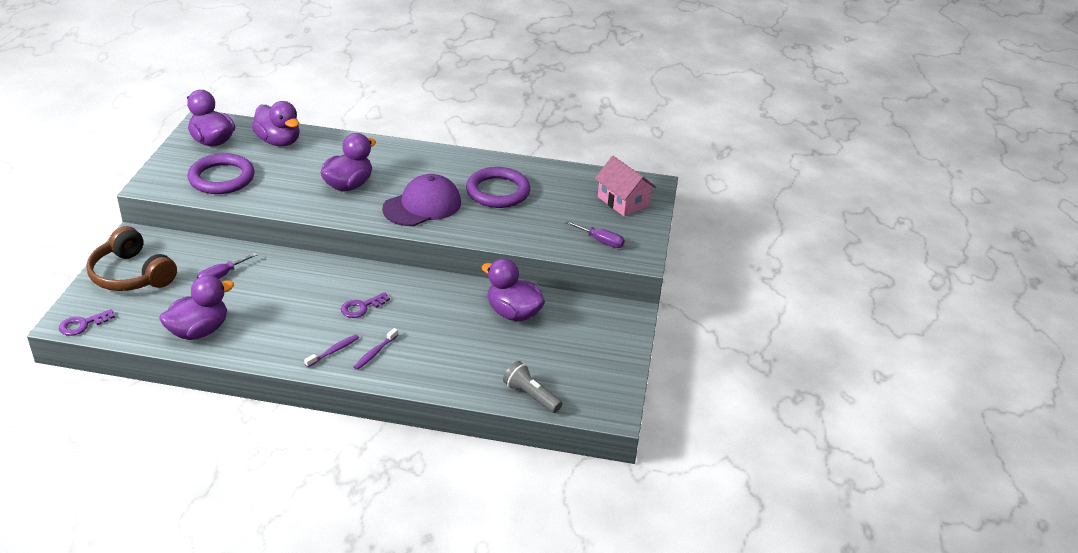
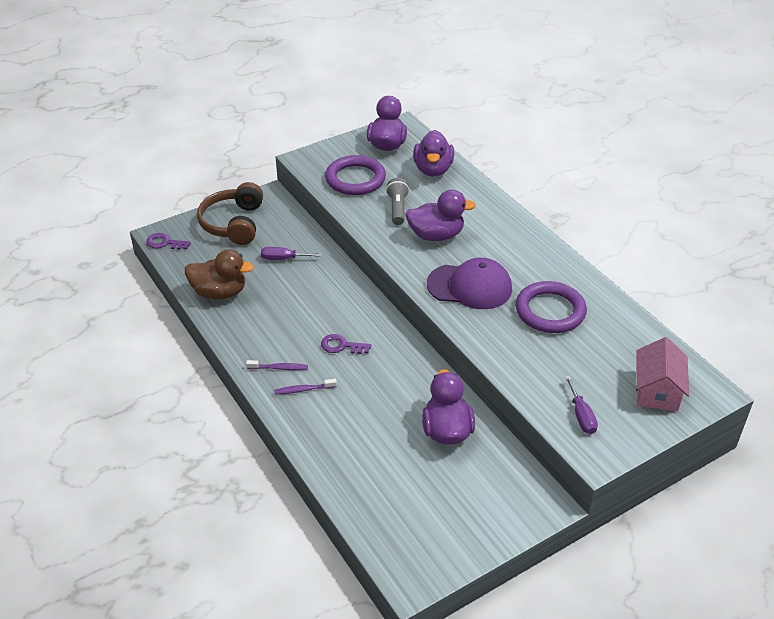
camera: 50 degrees right, 5 degrees up
(199, 331) = (219, 292): purple duck -> brown duck
(531, 396) = (366, 513): grey flashlight -> grey flashlight (397, 209)

